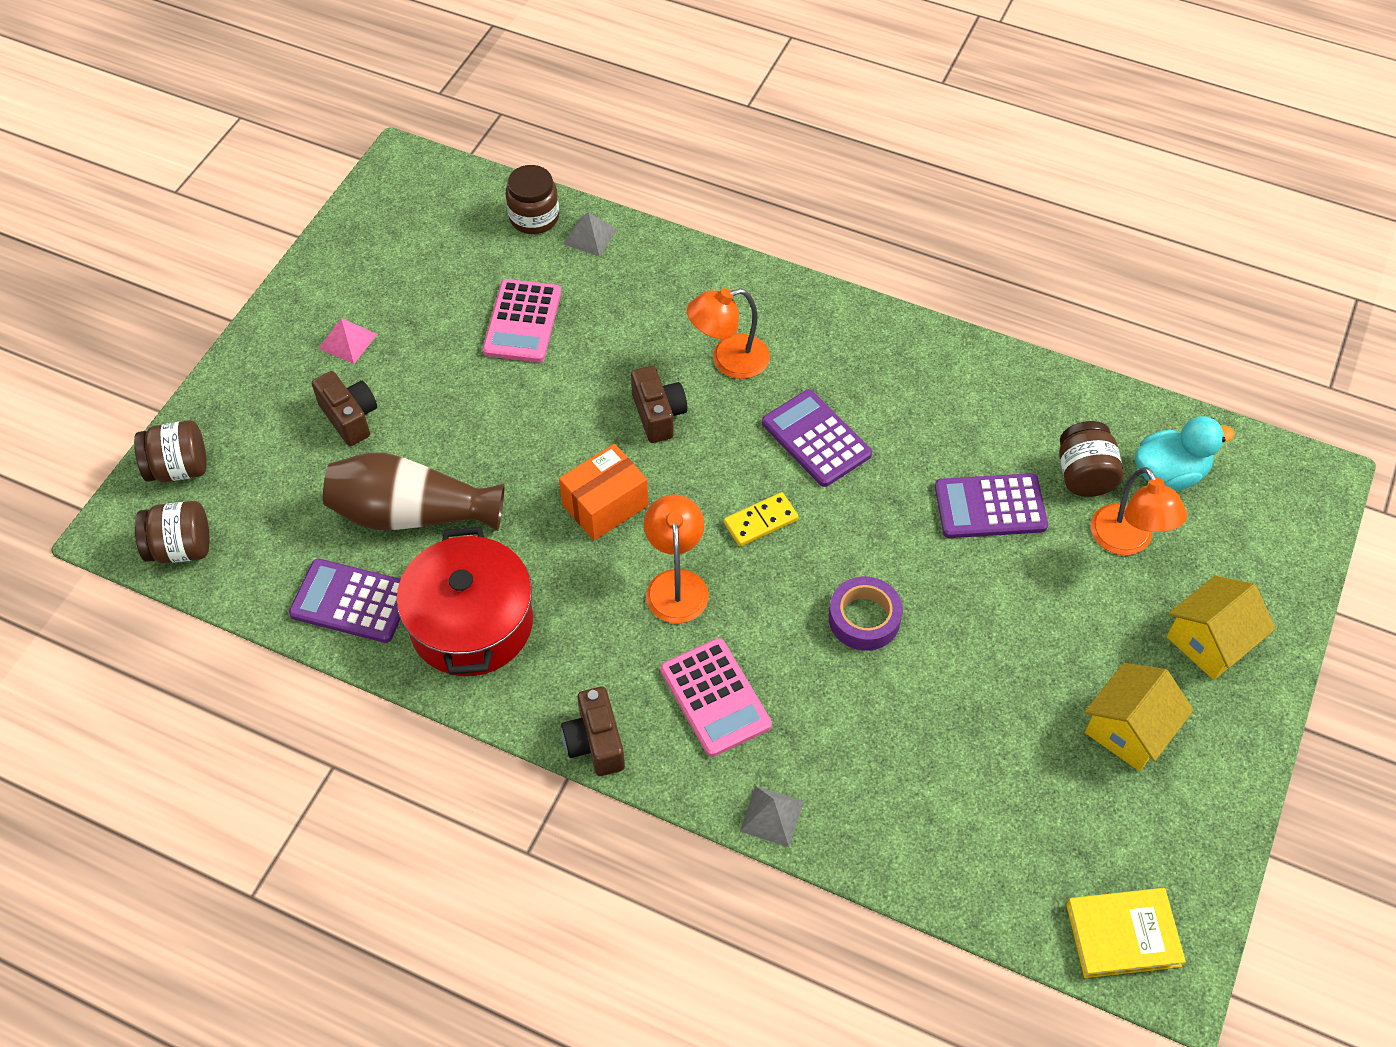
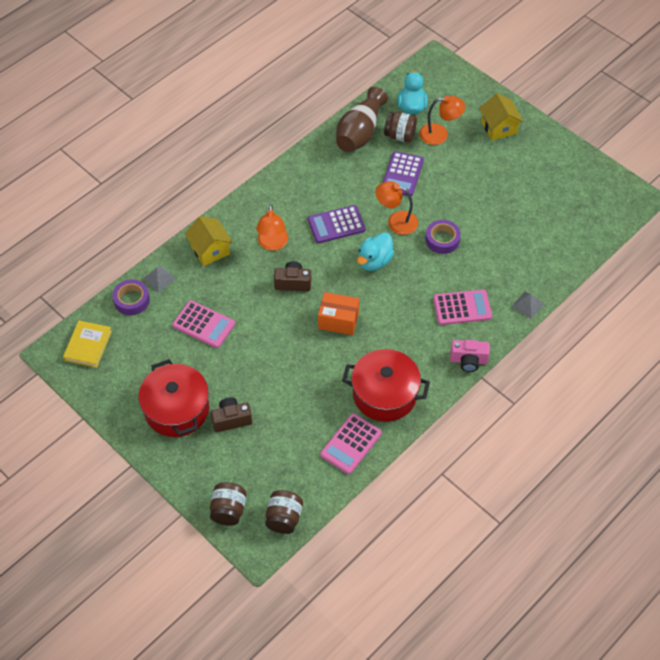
camera: 70 degrees left, 0 degrees up
(348, 341) = (177, 409): pink pyramid -> red pot
(352, 601) = (351, 444): purple calculator -> pink calculator
(411, 514) = (307, 405): brown vase -> brown vase (360, 132)
(534, 217) = (131, 300): brown jar -> purple tape
(595, 742) = (468, 360): brown camera -> pink camera
(605, 505) = (338, 320): orange box -> orange box turned 60 degrees counterclockwise
(676, 584) = (395, 304): orange lamp -> orange lamp (396, 221)
(761, 521) = (374, 261): yellow domino -> turquoise duck
(1123, 935) = (617, 206): yellow book -> yellow book (88, 346)
(1128, 730) = (529, 169): yellow house -> yellow house (210, 250)

